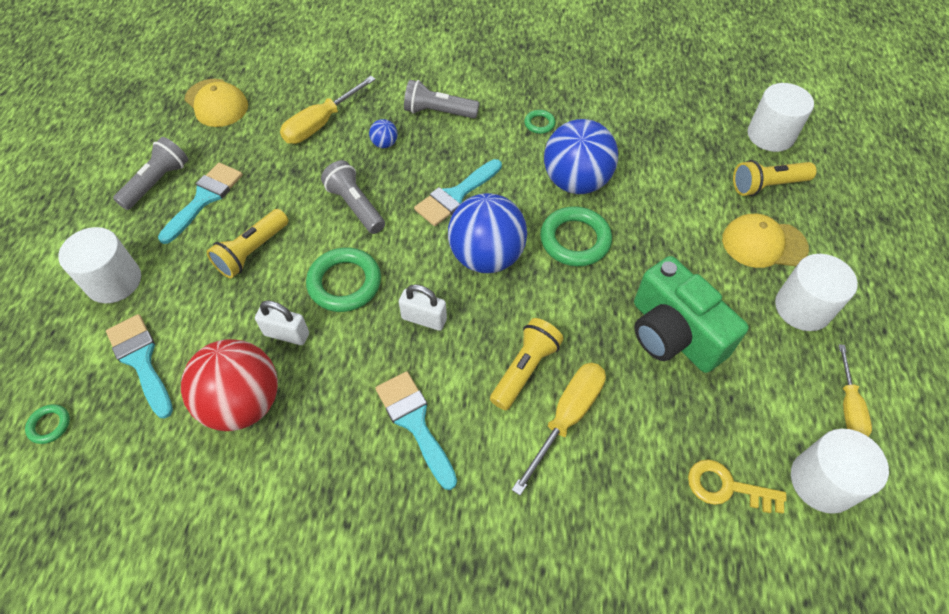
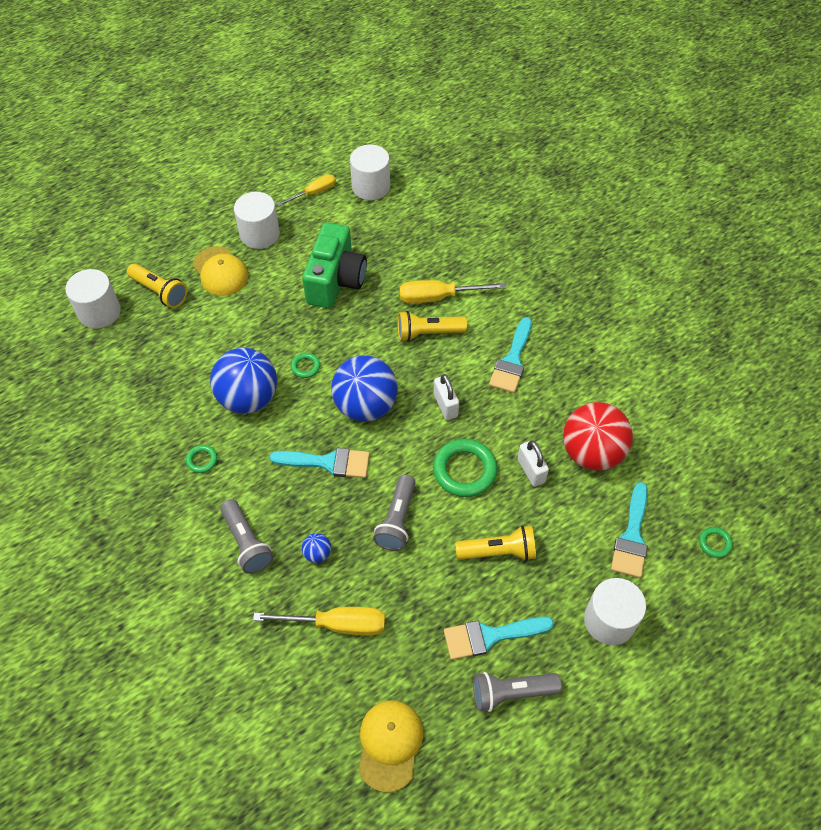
camera: 130 degrees left, 0 degrees up
(575, 240) = (305, 367): green ring -> green ring, size x0.49
(726, 487) = (411, 218): yellow key -> none

